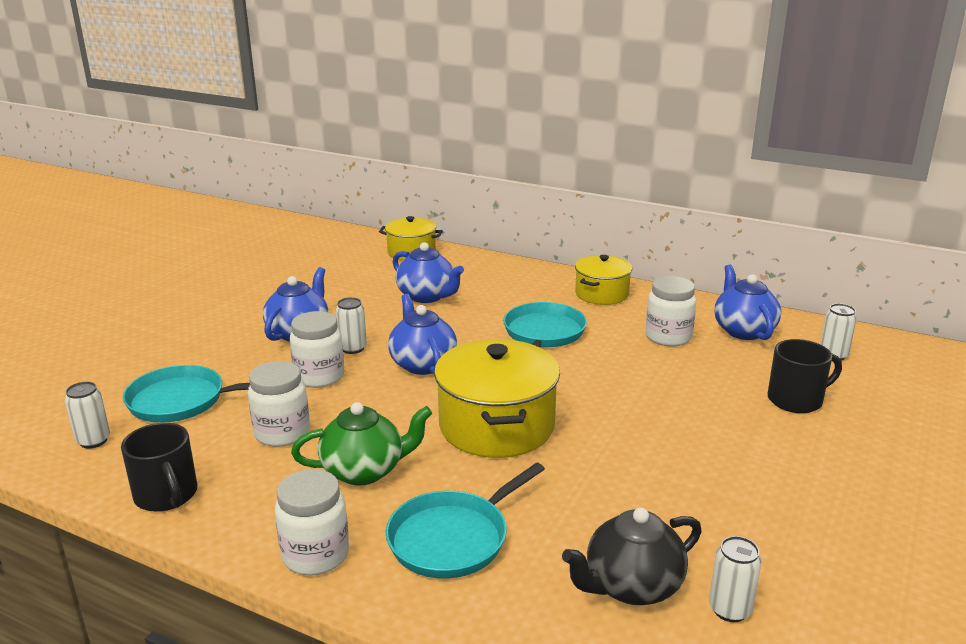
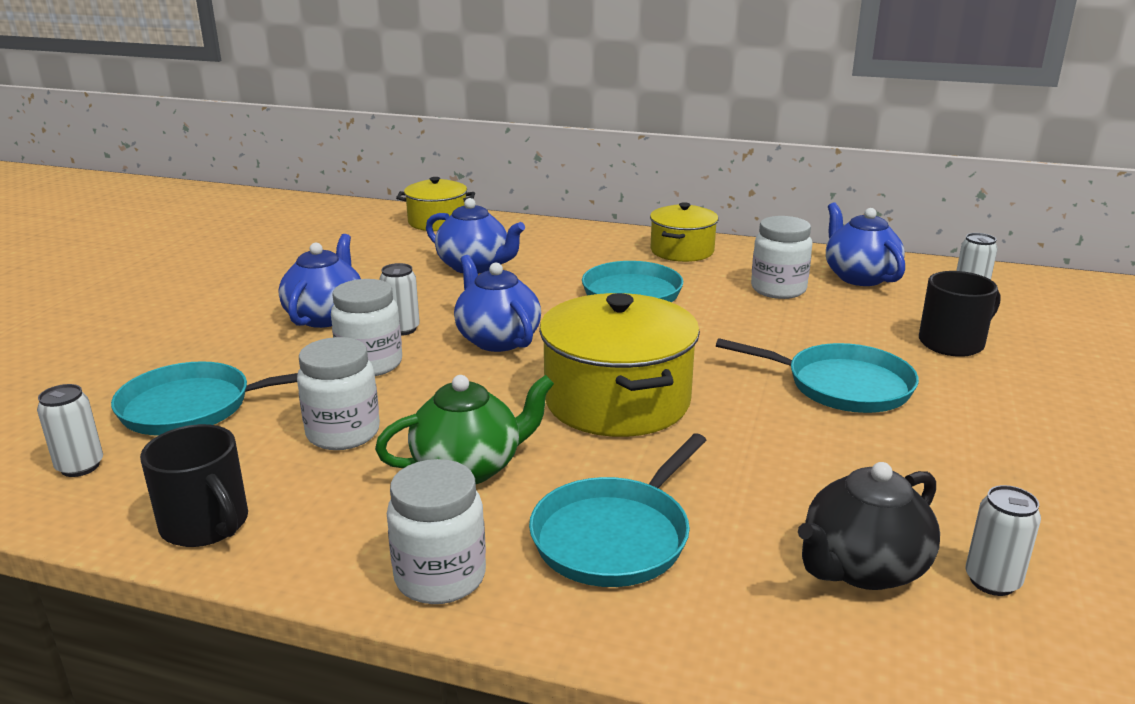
camera: 10 degrees left, 0 degrees up
(684, 430) = (842, 385): none -> turquoise pan

